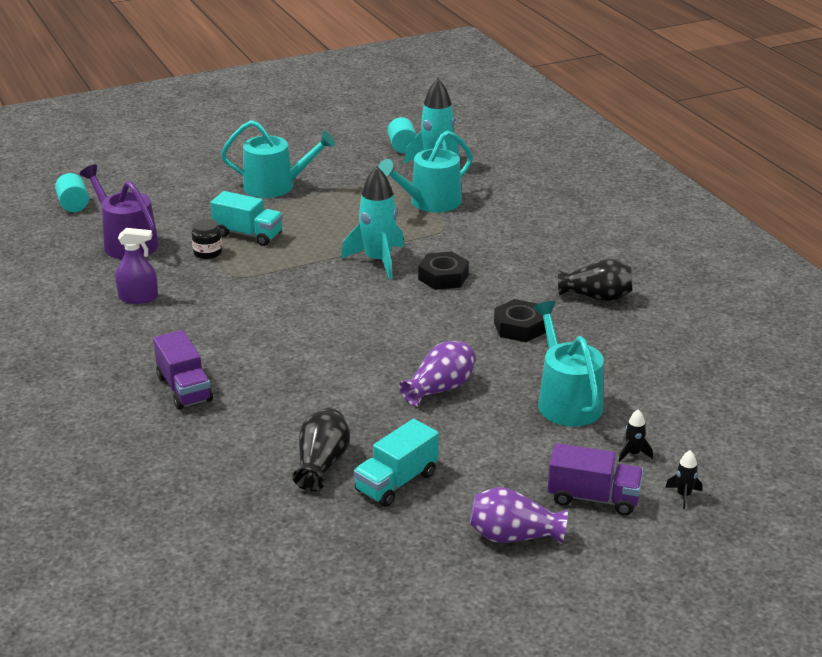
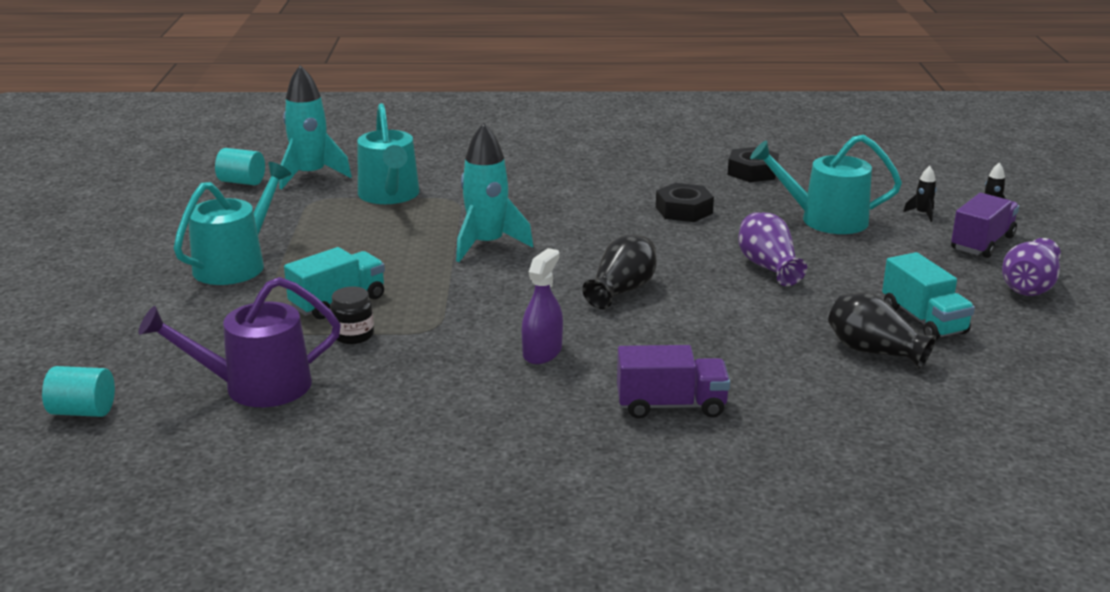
camera: 65 degrees left, 5 degrees down
(138, 297) = (419, 401): purple spray bottle -> purple spray bottle (542, 352)
(443, 277) = (555, 222): black nut -> black nut (752, 172)
(596, 297) = (658, 169): black vase -> black vase (622, 290)

